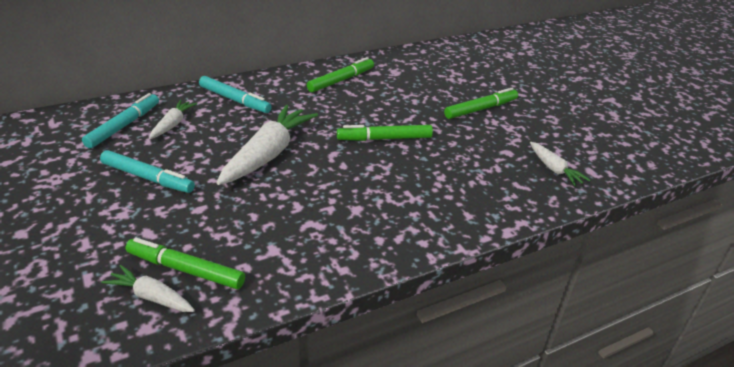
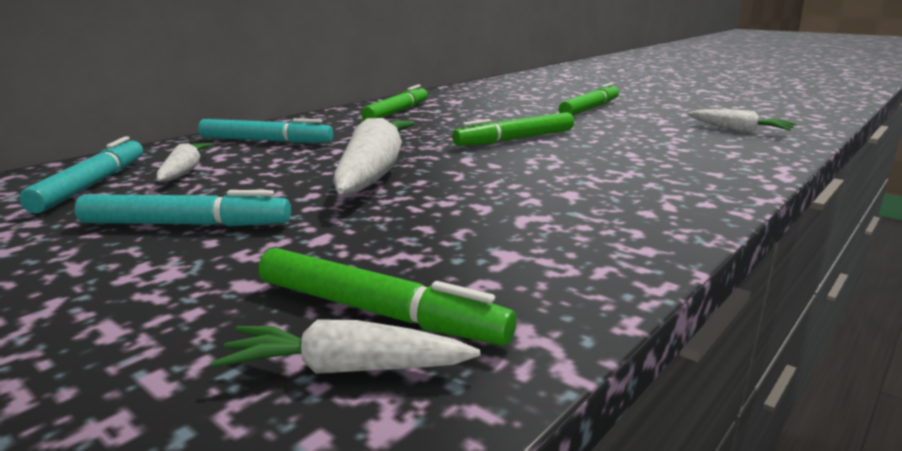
camera: 20 degrees left, 15 degrees down
(185, 270) = (378, 312): green marker -> green marker turned 150 degrees counterclockwise

